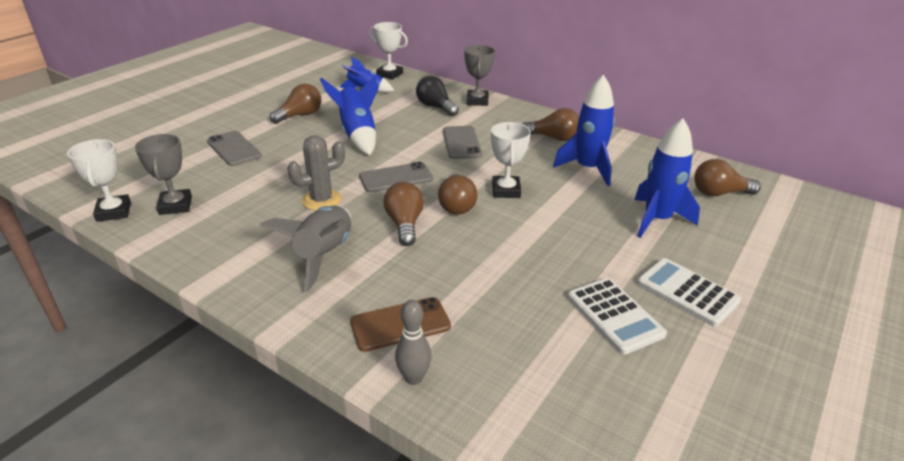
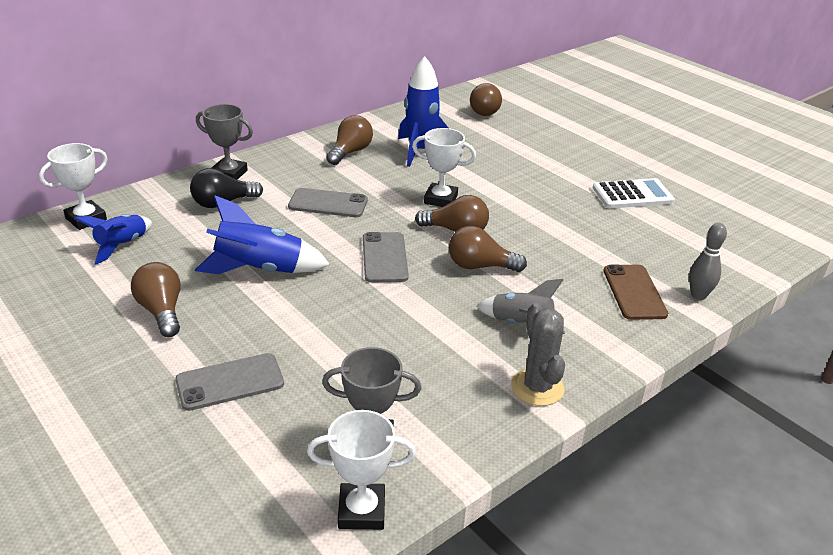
camera: 75 degrees left, 0 degrees up
(321, 200) = (410, 315): grey cactus -> grey cactus (537, 387)
(324, 255) = (520, 324): grey rocket -> grey rocket, size x0.66
(657, 219) = (515, 145): blue rocket -> none
(687, 292) = (609, 161): white calculator -> none

